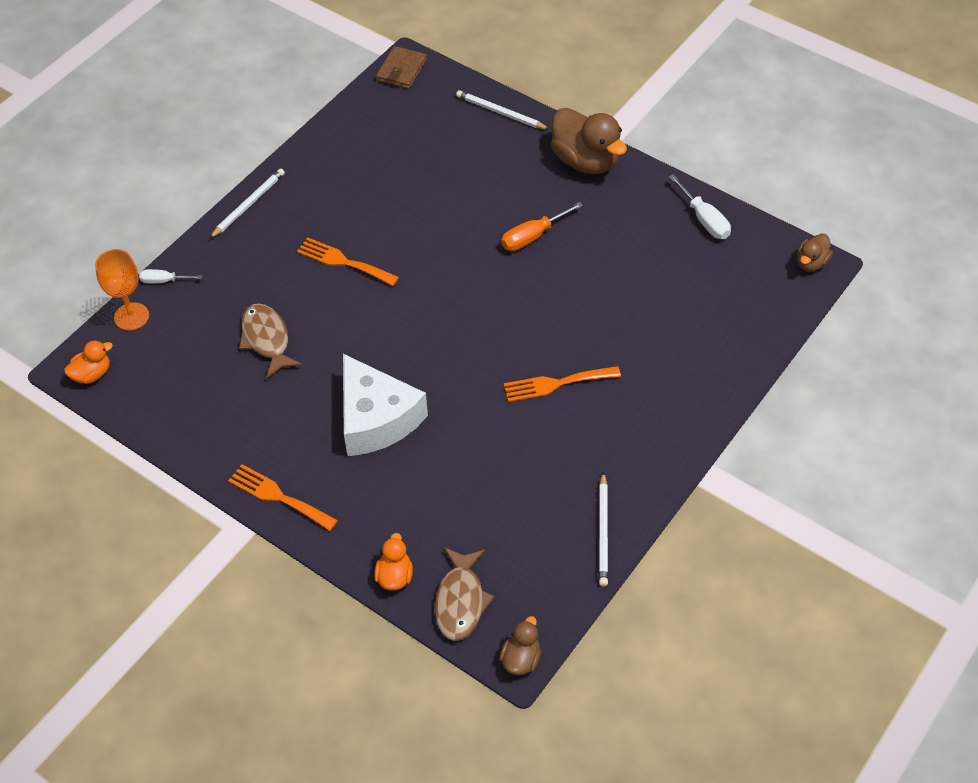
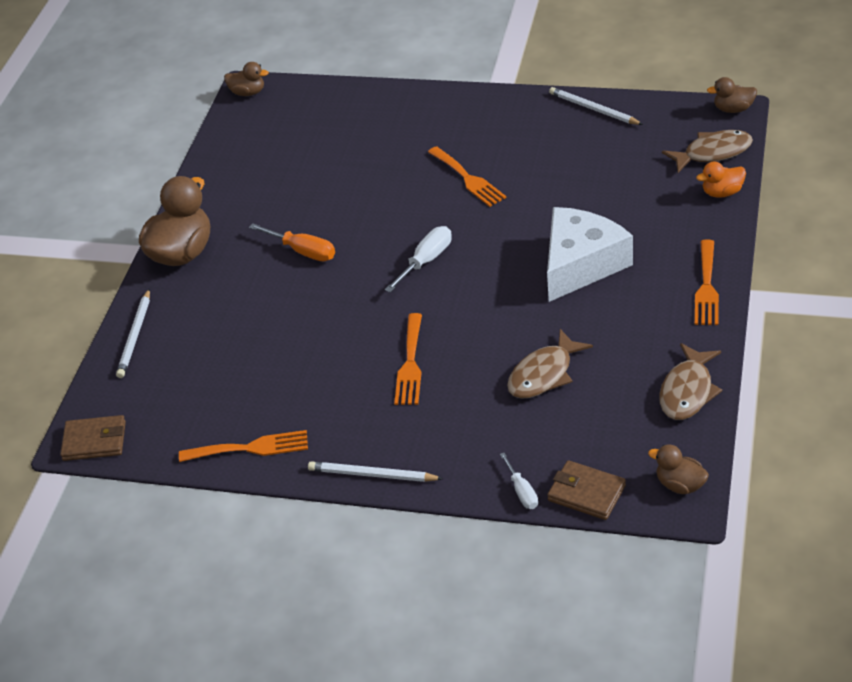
camera: 110 degrees left, 10 degrees down
(92, 374) = (680, 485): orange duck -> brown duck
(131, 316) = (586, 493): orange goblet -> brown wallet
(174, 423) = (687, 391): none -> brown fish
(328, 148) = (250, 448): none -> orange fork
(603, 532) = (593, 109): white pencil -> white pencil turned 120 degrees counterclockwise
(704, 219) = (226, 160): white screwdriver -> white screwdriver (426, 261)

